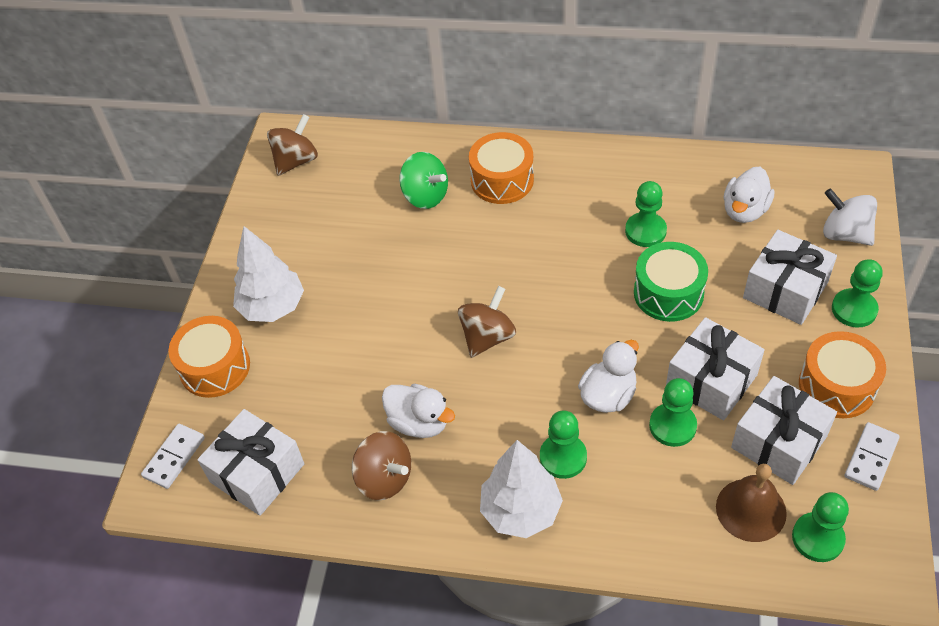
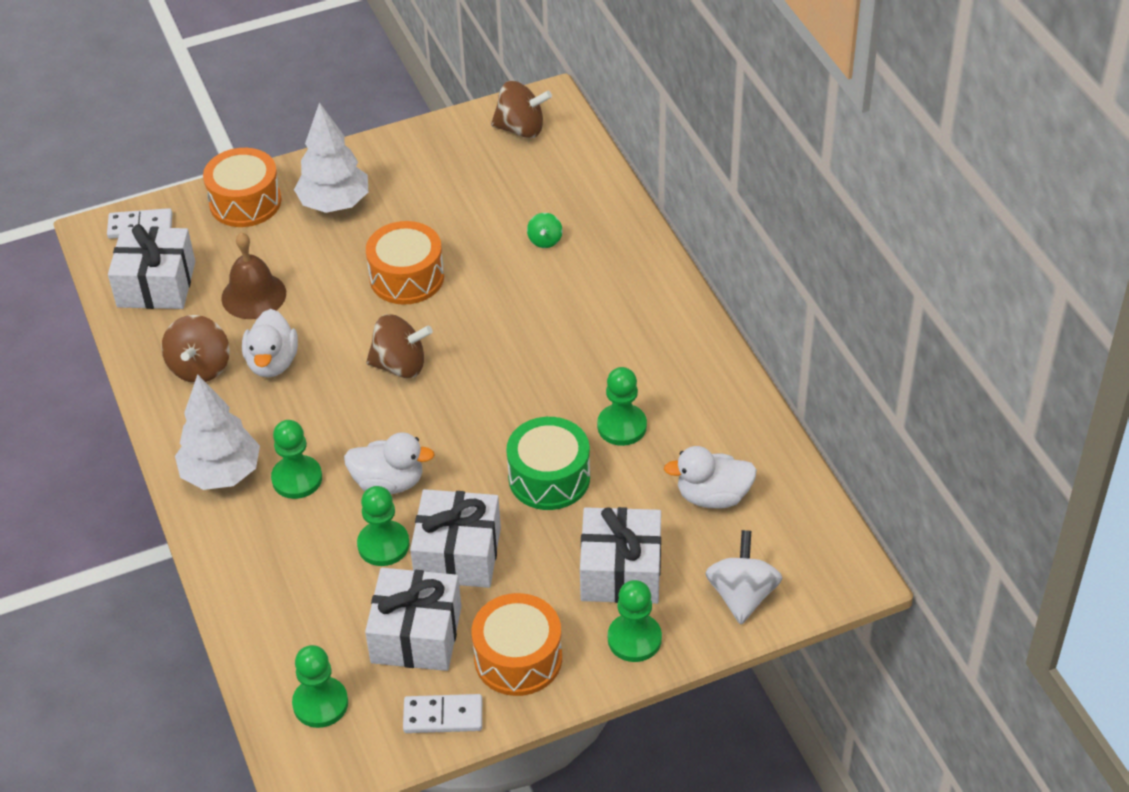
camera: 55 degrees right, 5 degrees down
(425, 196) = (545, 240): green spinning top -> green spinning top, size x0.55
(502, 180) = (609, 286): orange drum -> orange drum (407, 277)
(751, 509) = (322, 640): brown bell -> brown bell (253, 295)

